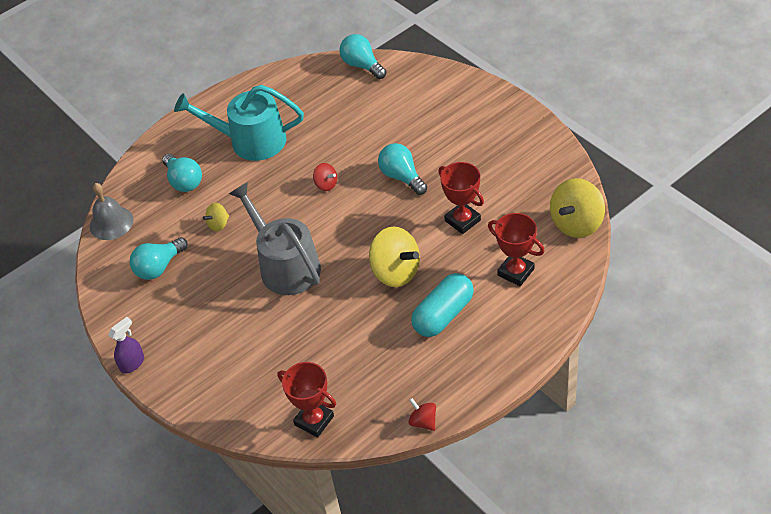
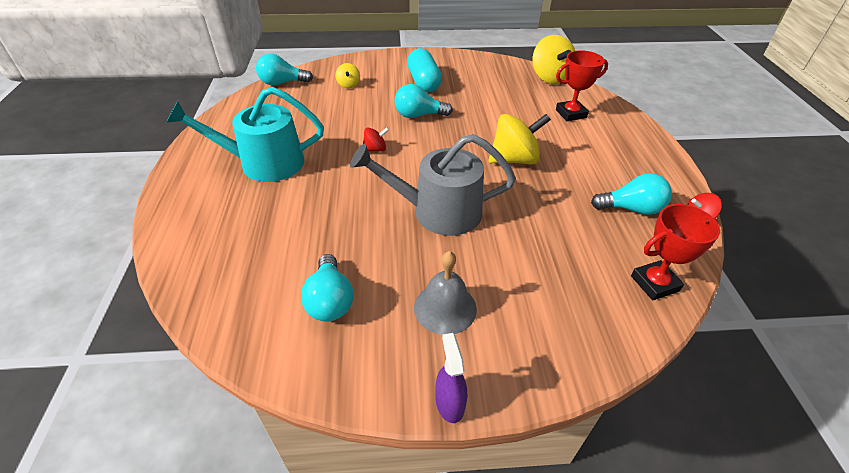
camera: 60 degrees left, 5 degrees down
(111, 223) = (211, 309): grey bell -> grey bell (445, 308)
(184, 181) = (243, 224): turquoise light bulb -> turquoise light bulb (631, 209)
(218, 224) = (332, 228): yellow spinning top -> yellow spinning top (348, 85)
(250, 141) = (264, 163): turquoise watering can -> turquoise watering can turned 45 degrees clockwise
(443, 315) = (584, 158): turquoise capsule -> turquoise capsule (424, 82)
(462, 220) = (496, 111): red trophy -> none

